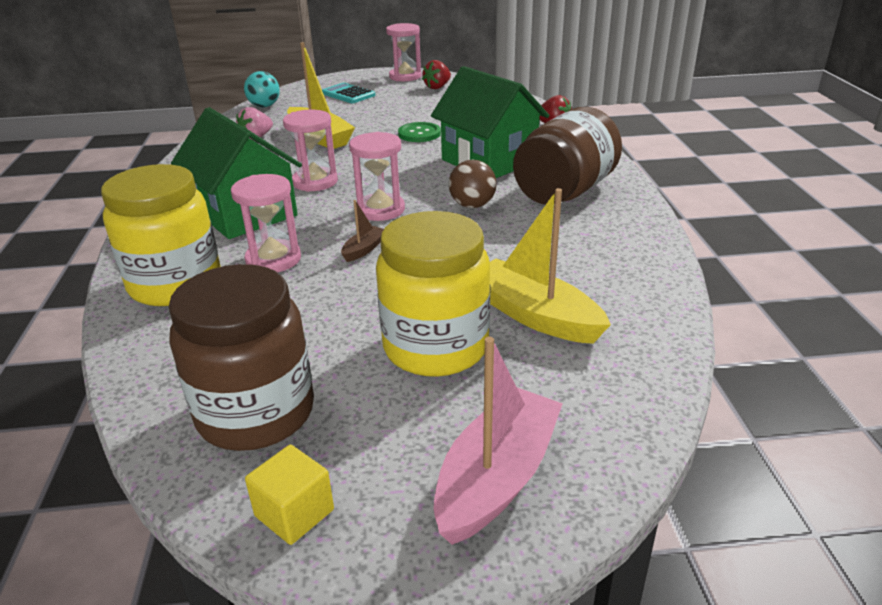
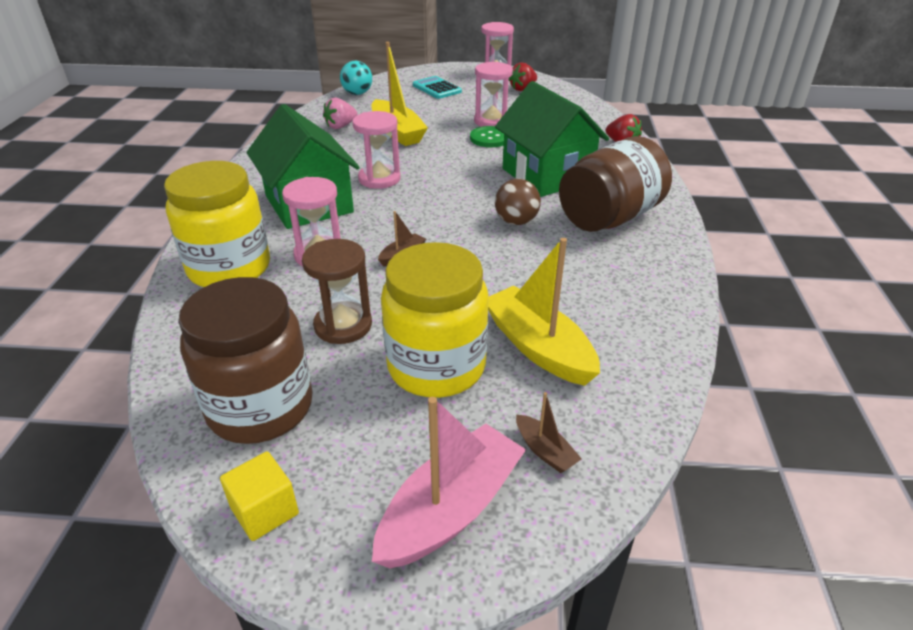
camera: 10 degrees right, 5 degrees up
(322, 322) = (343, 325): none -> brown hourglass
(380, 210) = (429, 215): pink hourglass -> pink hourglass (492, 121)
(574, 408) = (545, 451): none -> brown boat

